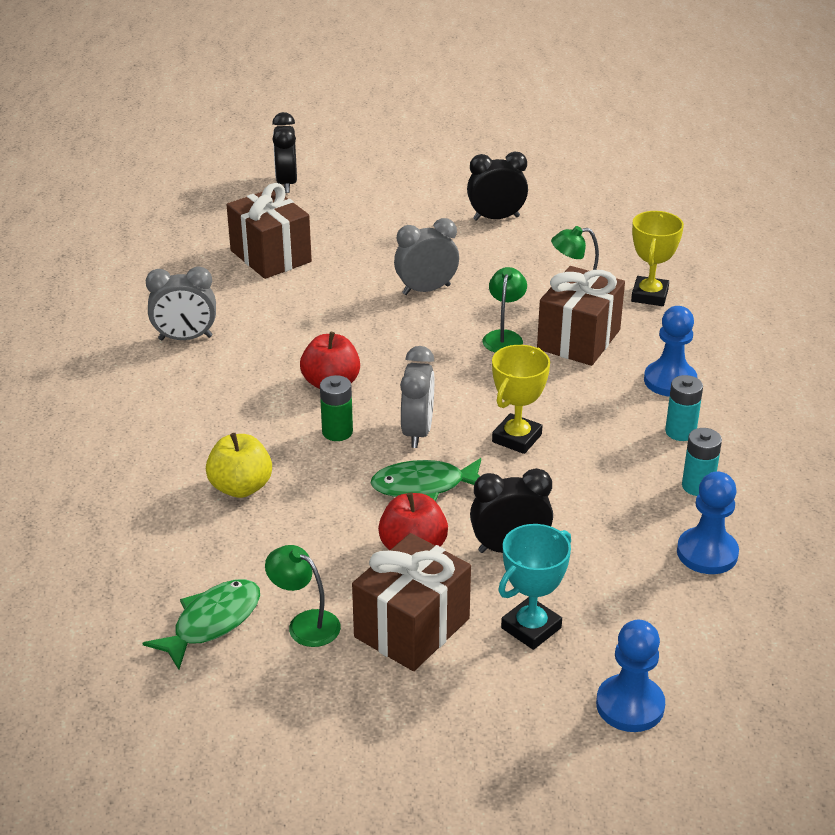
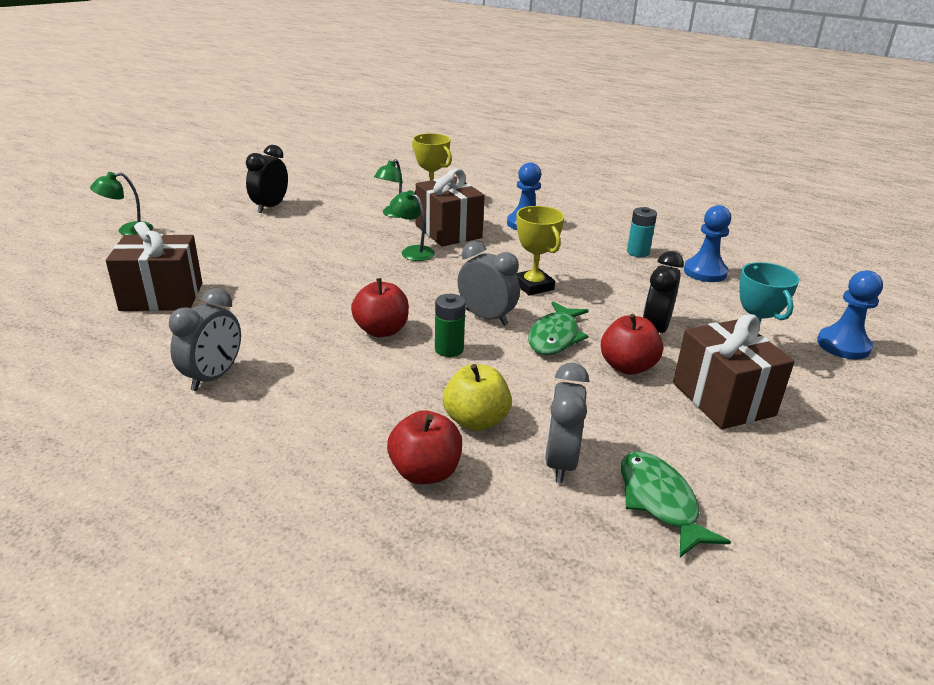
camera: 60 degrees left, 5 degrees down
(154, 487) = (425, 472): none -> red apple
(287, 183) = (70, 256): black clock -> none
(305, 623) = (690, 448): green lamp -> green lamp (128, 230)
(426, 290) = (315, 256): grey clock -> grey clock (560, 462)
(680, 432) = (579, 238): turquoise battery -> none

